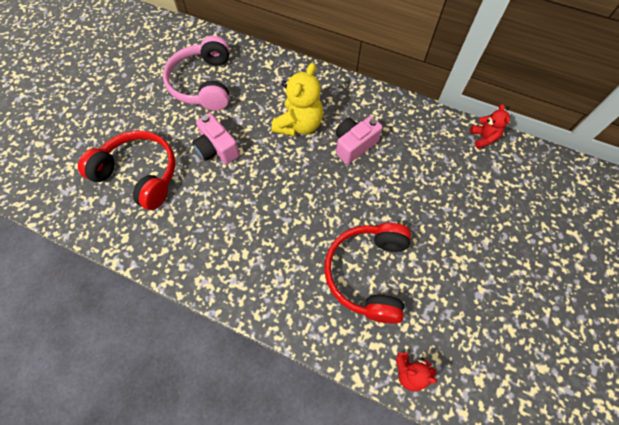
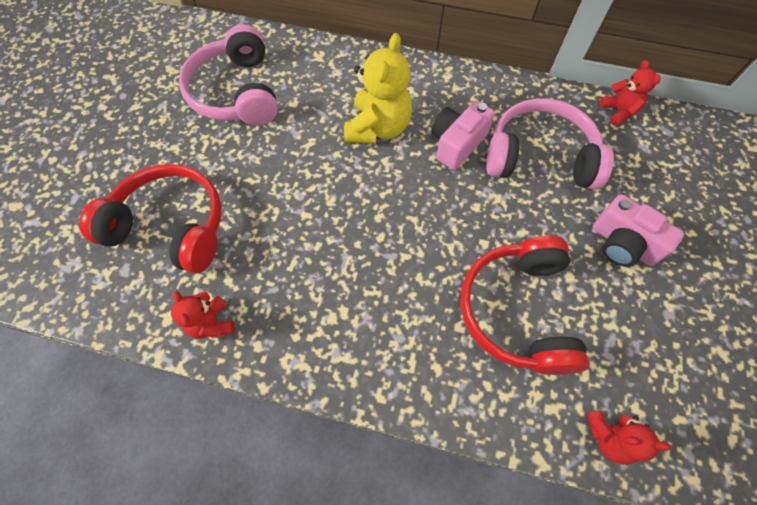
camera: 10 degrees left, 0 degrees up
(154, 246) = (212, 323): none -> red teddy bear
(217, 148) = (273, 175): pink camera -> pink camera (622, 244)
(413, 164) = (539, 157): none -> pink headphones

